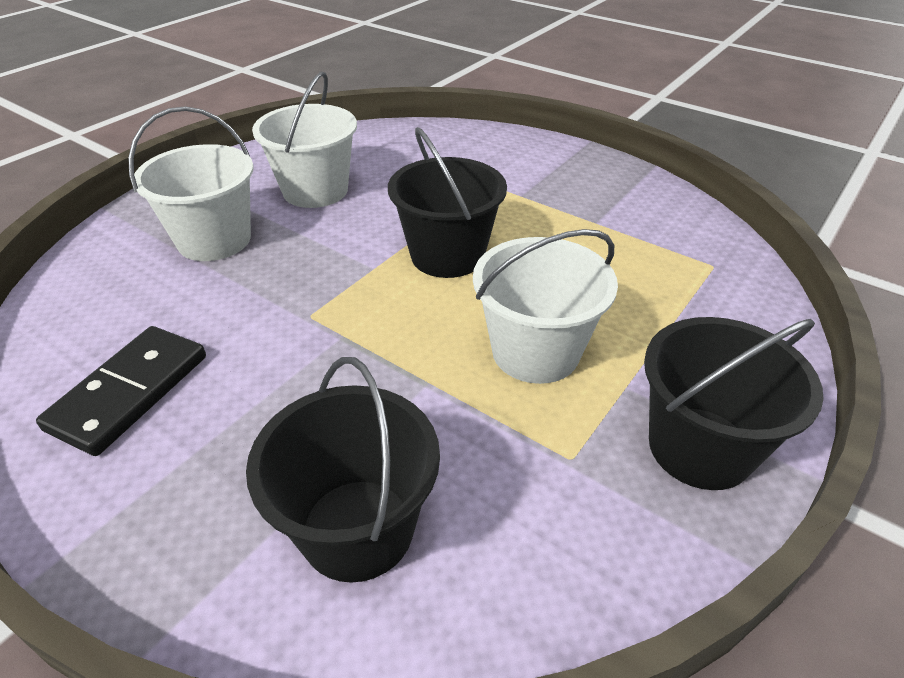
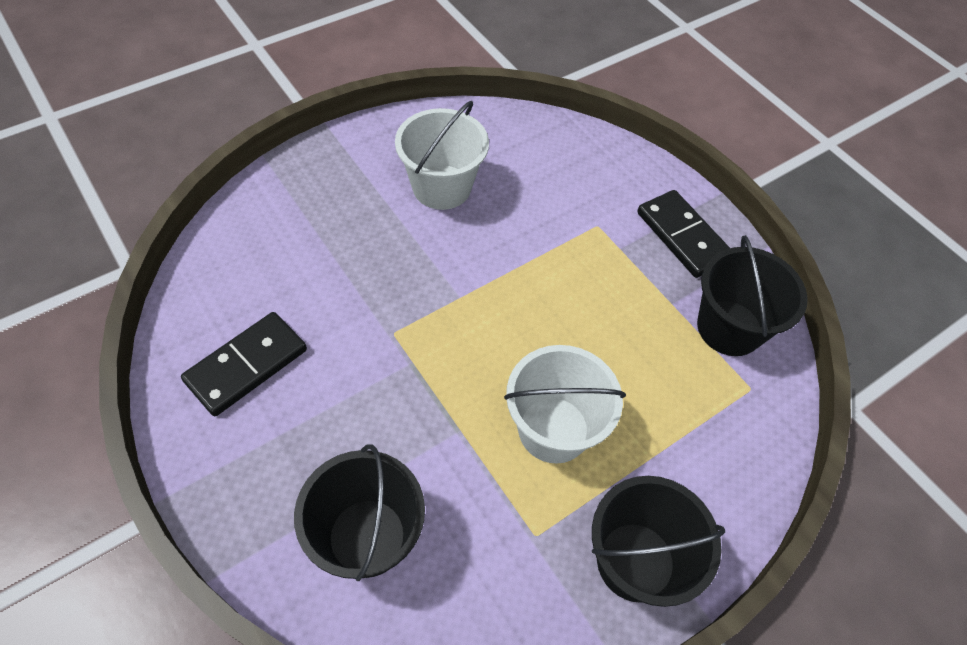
camera: 15 degrees right, 15 degrees up
(214, 240) = (342, 223): white bucket -> none
(447, 255) = (525, 302): black bucket -> black bucket (729, 328)
(575, 174) = (683, 236): none -> black domino

